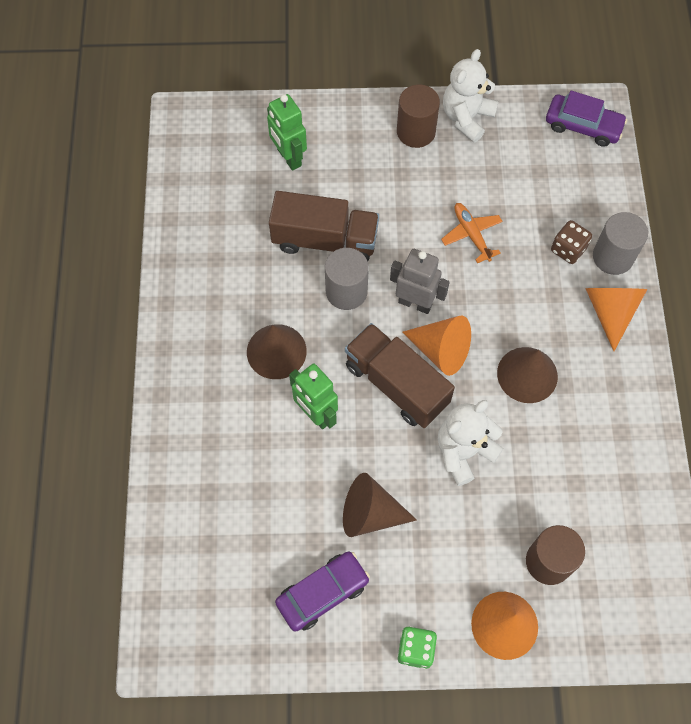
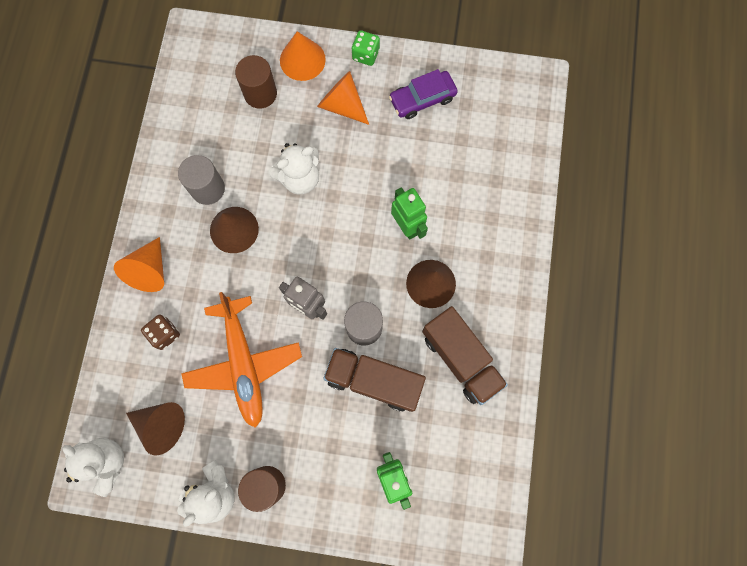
camera: 170 degrees left, 10 degrees up
(370, 513) = (379, 146): brown cone -> brown cone (161, 425)
(396, 384) = (339, 239): brown truck -> brown truck (461, 359)
(441, 350) = (297, 261): orange cone -> orange cone (342, 105)
(471, 235) = (244, 363): orange plane -> orange plane, size x2.03
(583, 126) = (106, 463): purple car -> white teddy bear
(613, 257) = (129, 320): grey cylinder -> grey cylinder (207, 188)

